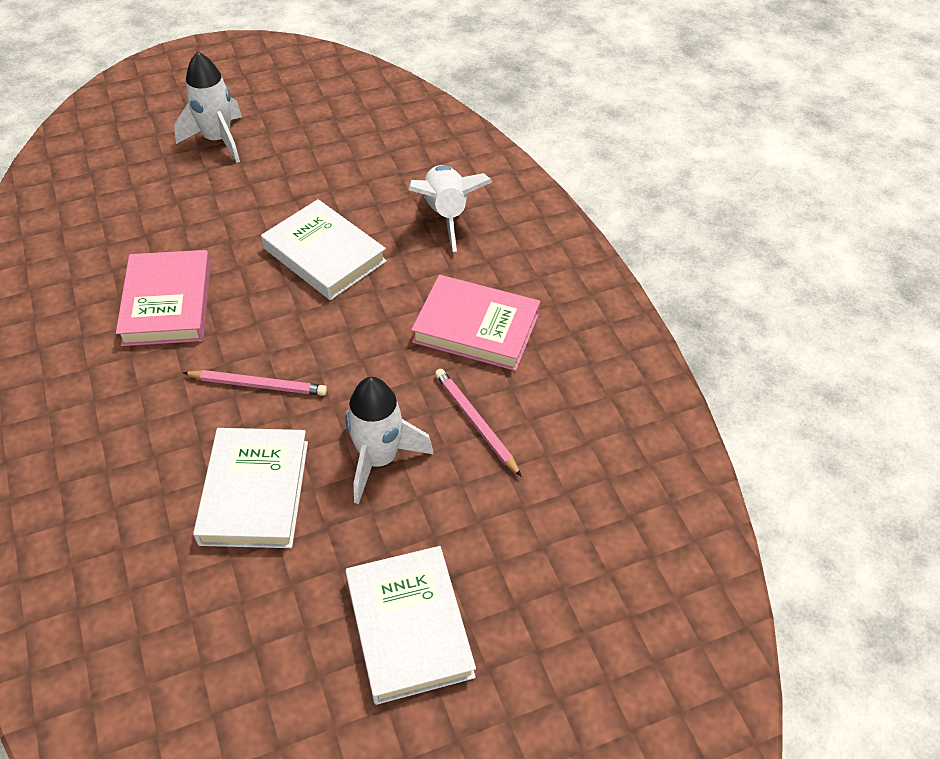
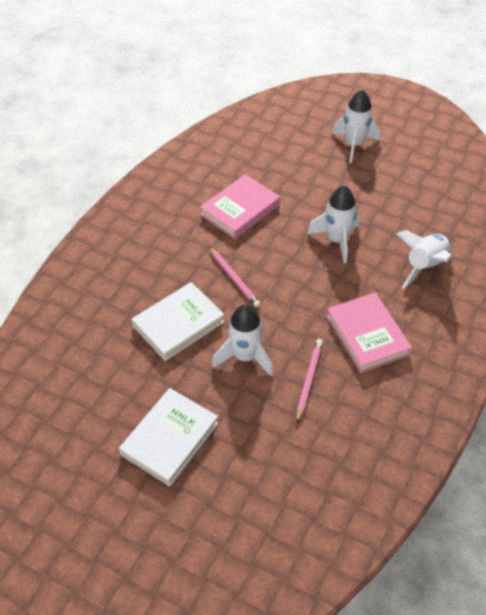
camera: 50 degrees right, 0 degrees up
(324, 255) = (336, 240): white book -> white rocket

